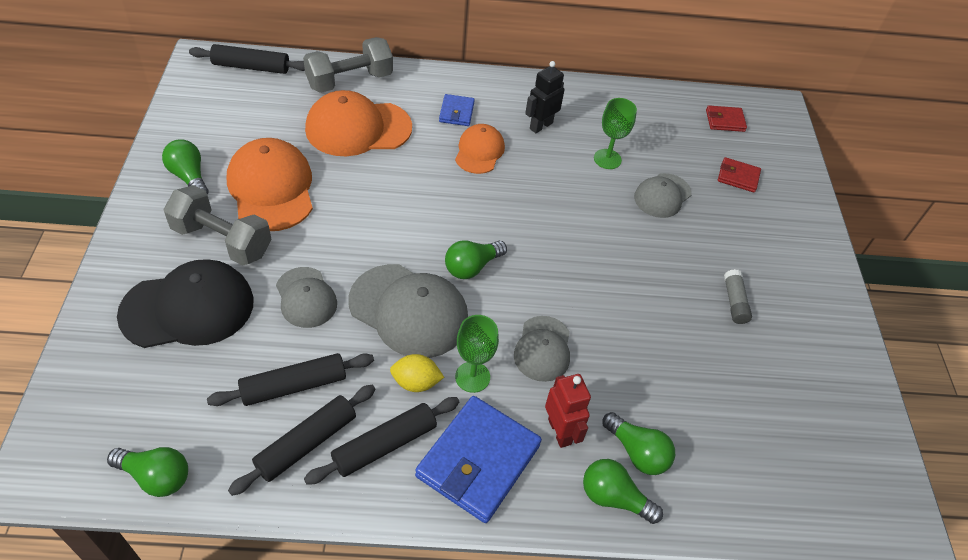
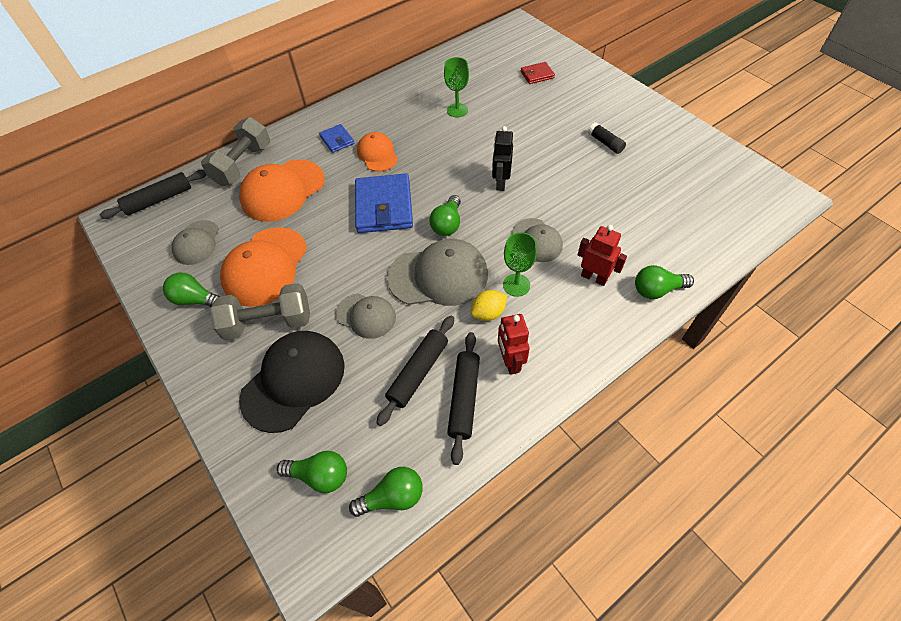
camera: 30 degrees left, 5 degrees up
(271, 188) = (265, 267): orange cap -> orange cap turned 105 degrees counterclockwise
(385, 445) = (510, 362): black rolling pin -> red robot
(478, 461) = (570, 328): blue wallet -> blue wallet (384, 207)
(540, 126) = (398, 115): black robot -> black robot (500, 183)
(637, 452) = (643, 257): green light bulb -> green light bulb (320, 475)
(662, 196) = (509, 111): grey cap -> grey cap (196, 243)
(725, 121) = (498, 48): red wallet -> none
(734, 302) = (605, 143): grey glue stick -> black glue stick

